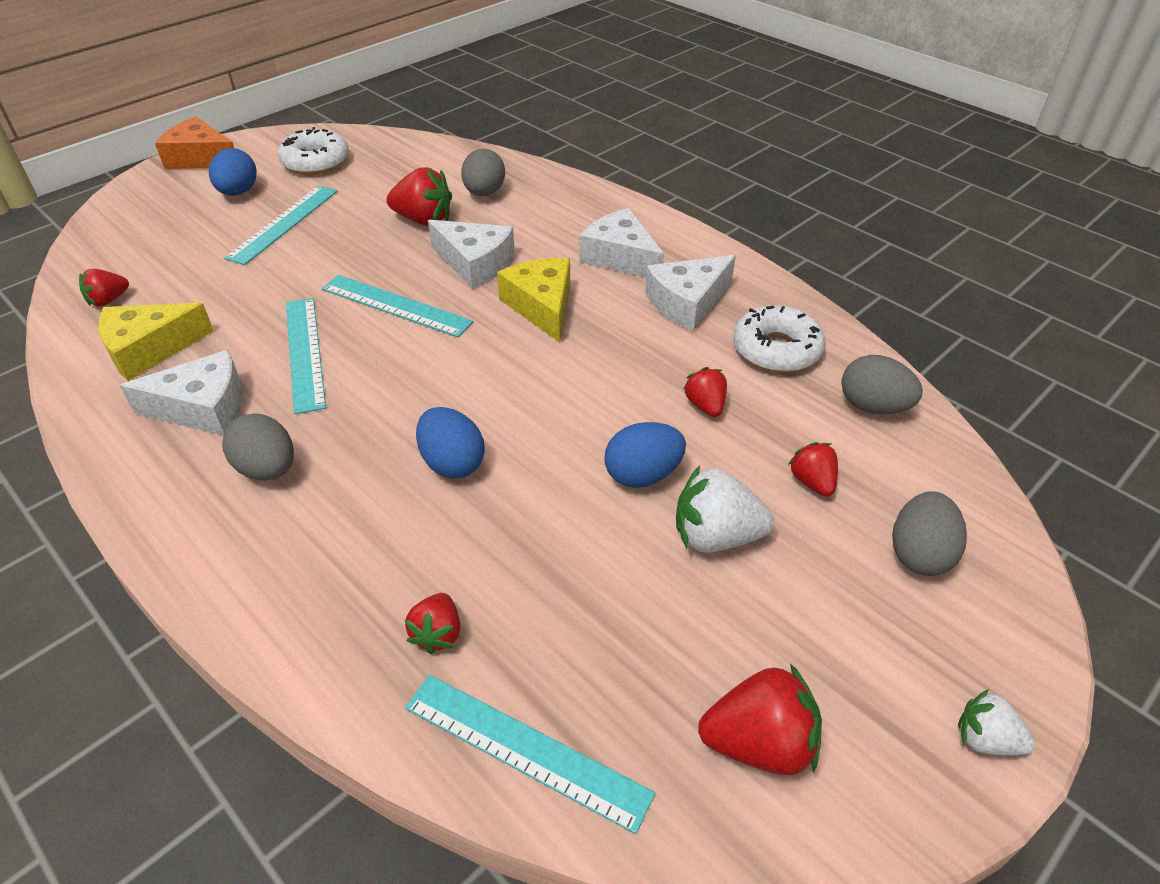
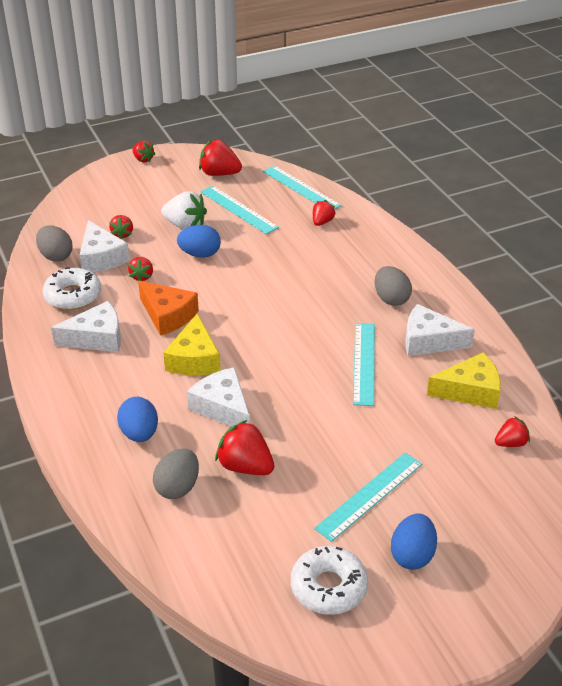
camera: 160 degrees left, 5 degrees down
(201, 158) = (457, 633): orange cheese -> orange cheese (167, 315)
(395, 305) = (294, 384): turquoise ruler -> turquoise ruler (238, 209)
(452, 463) = (292, 280): blue egg -> blue egg (139, 434)
(620, 257) = (112, 385): white cheese -> white cheese (101, 257)
(919, 554) = (105, 203): grey egg -> none
(985, 739) = (143, 159): white strawberry -> red strawberry

